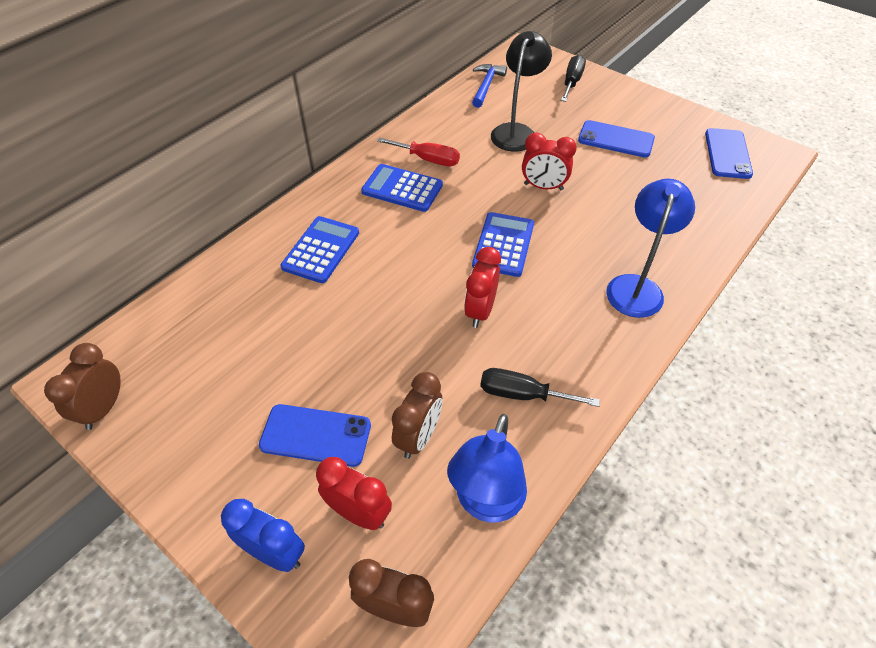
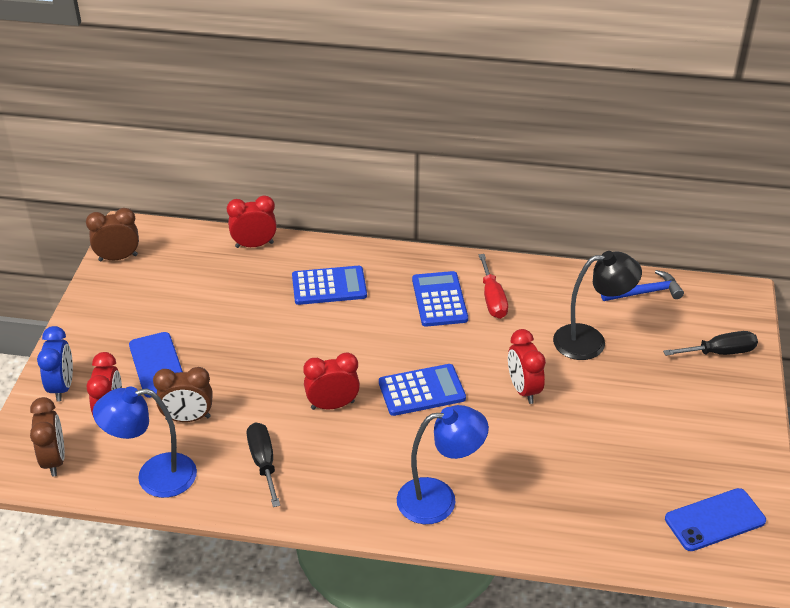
camera: 60 degrees right, 10 degrees down
(208, 280) = (254, 245): none -> red clock
(616, 139) = (650, 419): blue phone -> none

